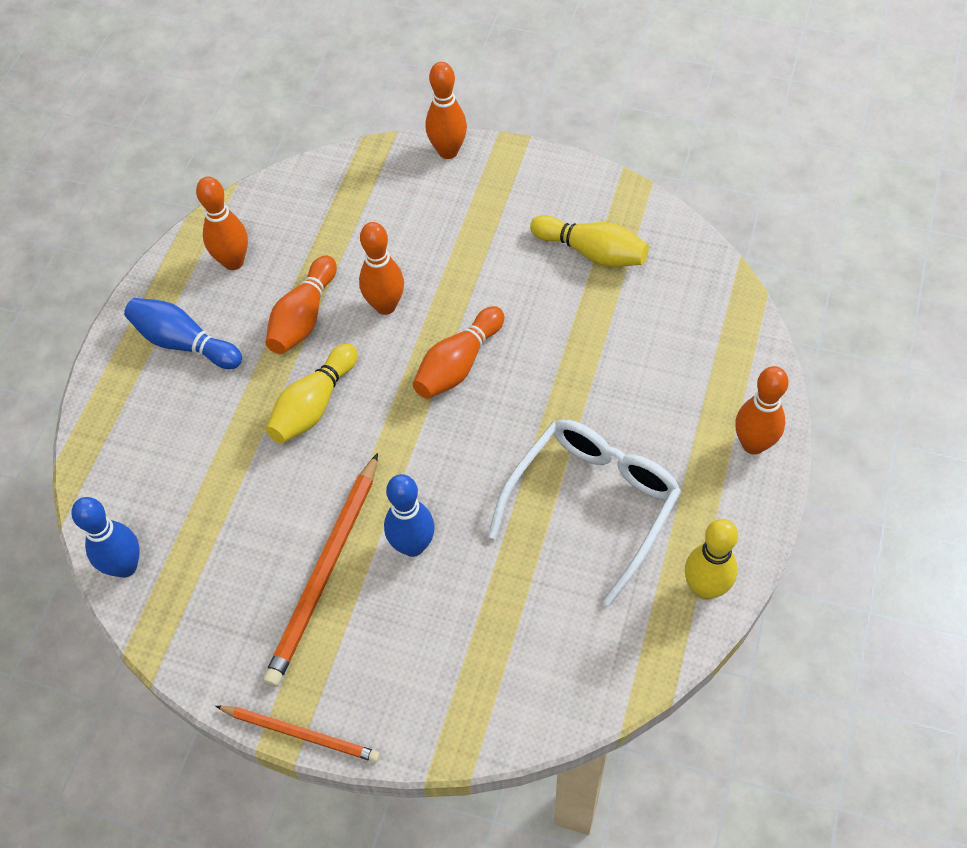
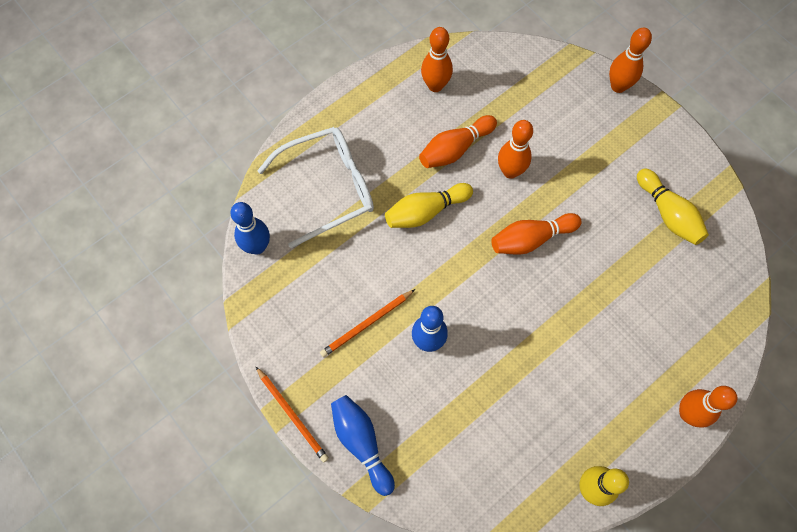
camera: 30 degrees right, 10 degrees up
(184, 343) = (374, 123): blue bowling pin -> blue bowling pin (361, 443)
(325, 572) = (366, 324): orange pencil -> orange pencil, size x0.62
(592, 504) = (555, 386): white glasses -> white glasses (328, 188)

